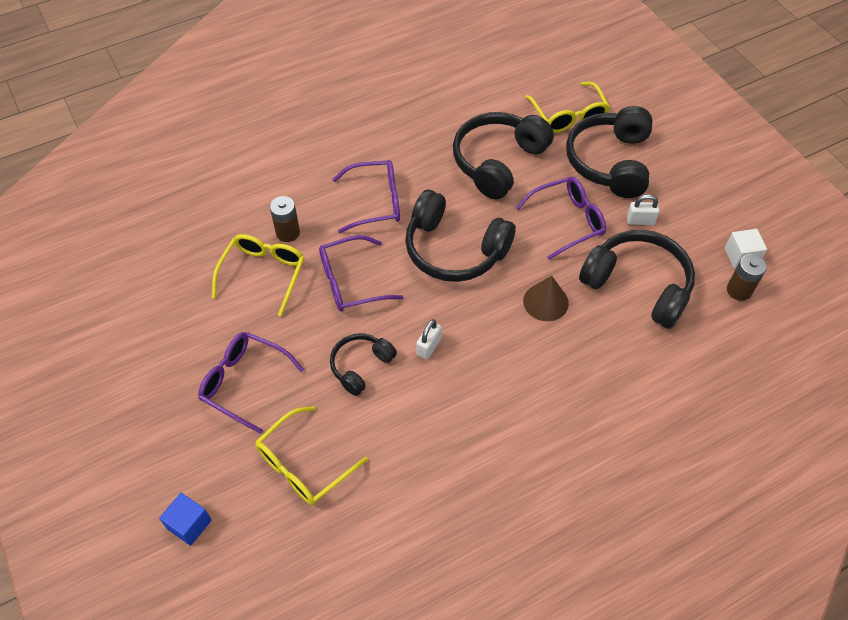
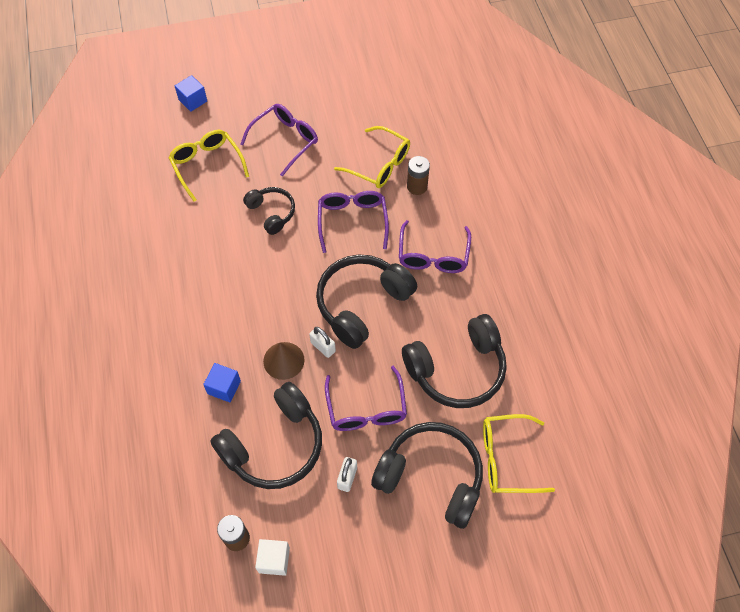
camera: 105 degrees right, 5 degrees up
(429, 347) = (272, 261): white padlock -> white padlock (323, 347)
(498, 162) = (457, 369): black headphones -> black headphones turned 105 degrees clockwise
(598, 347) = (224, 387): none -> blue cube

